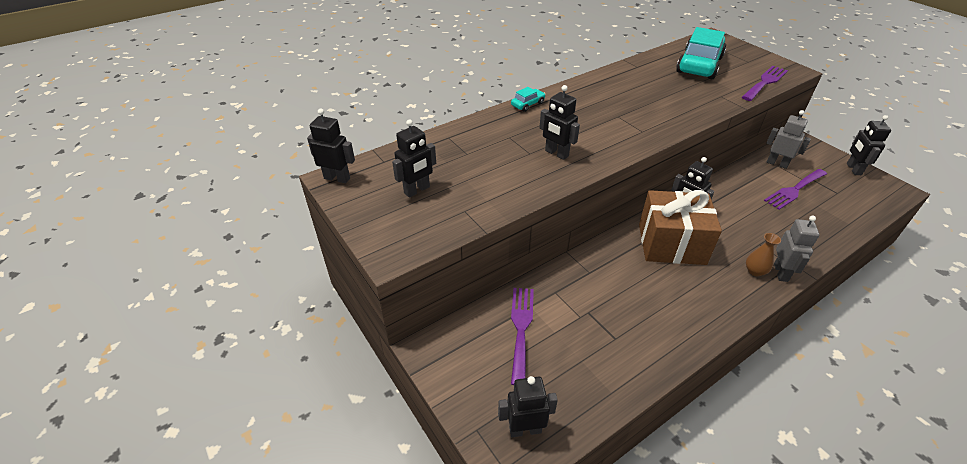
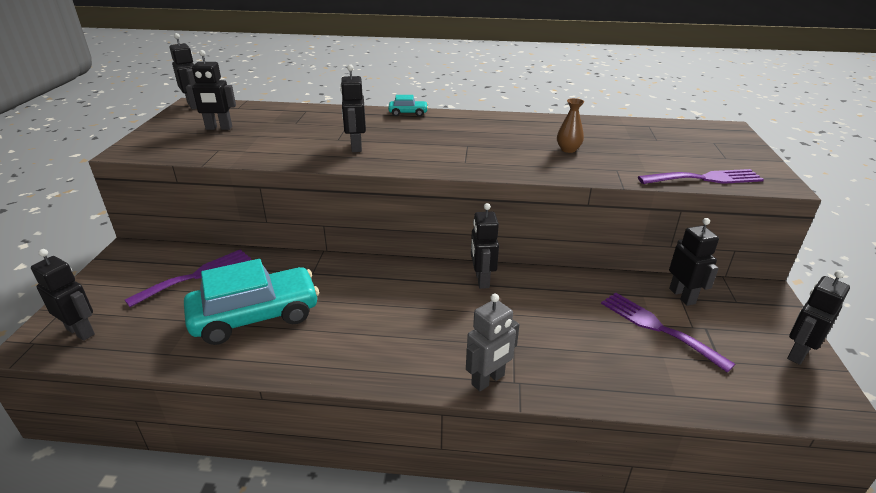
camera: 40 degrees right, 10 degrees down
(671, 244) = (420, 294): brown gift -> none
(699, 65) = (649, 141): turquoise car -> turquoise car (256, 316)
(755, 271) = (461, 361): brown vase -> brown vase (568, 149)
(777, 164) = (682, 296): grey robot -> black robot
(794, 190) = (657, 328): purple fork -> purple fork turned 45 degrees clockwise

